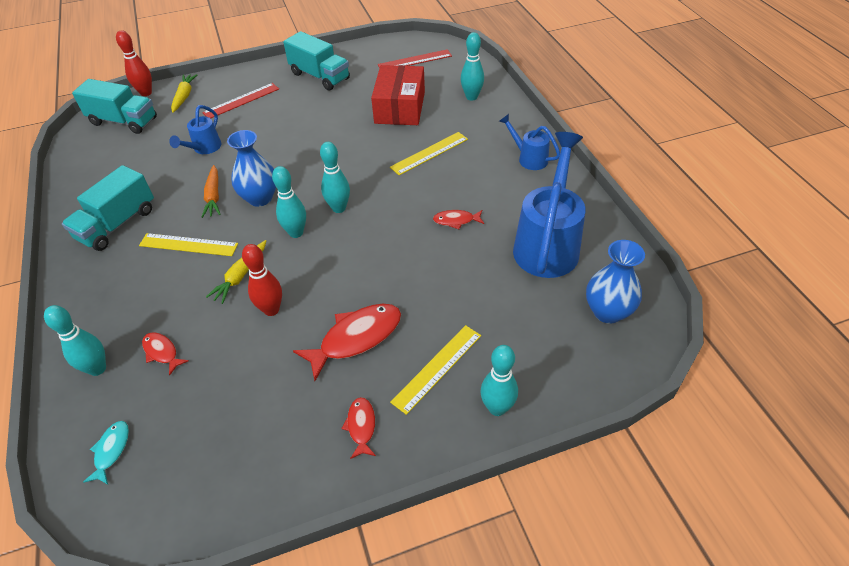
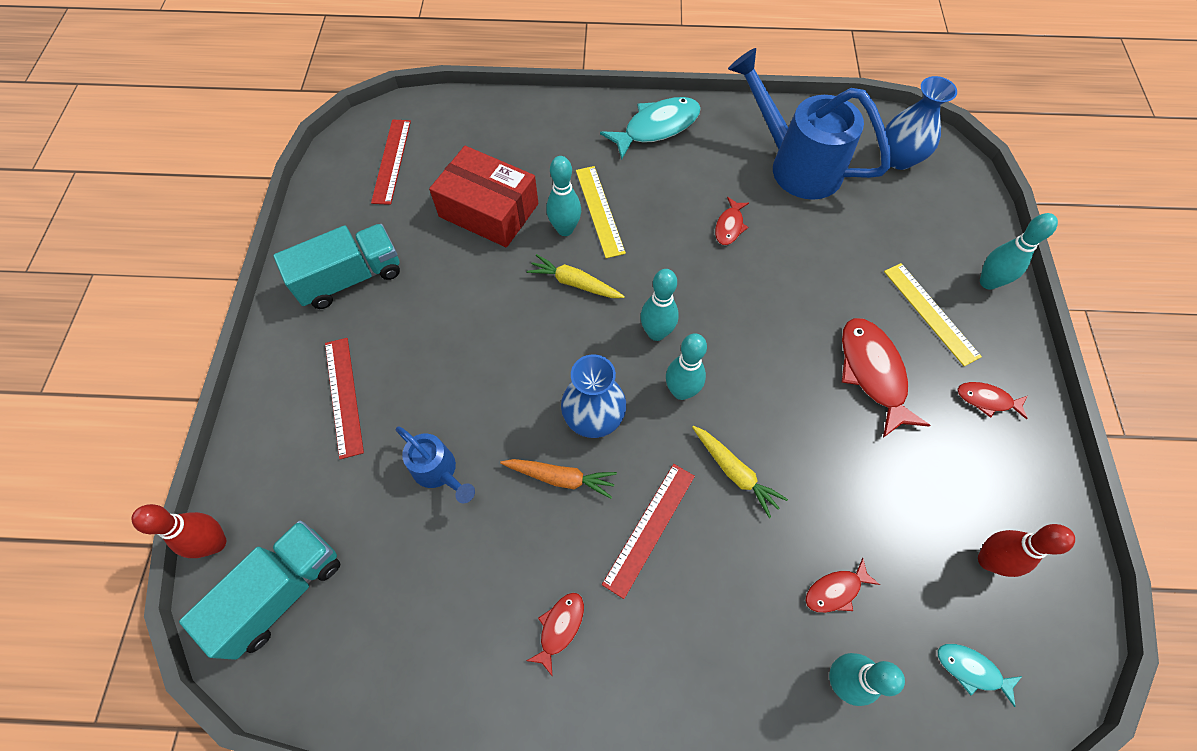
camera: 70 degrees left, 15 degrees up
(117, 224) = (560, 627): turquoise truck -> red fish
(184, 96) = (272, 480): yellow carrot -> yellow carrot (574, 283)
(188, 245) = (649, 528): yellow ruler -> red ruler
(271, 310) = (804, 449): red bowling pin -> red bowling pin (988, 560)
(471, 97) = (513, 133): turquoise bowling pin -> turquoise bowling pin (565, 229)
(528, 158) = (657, 127): blue watering can -> turquoise fish

